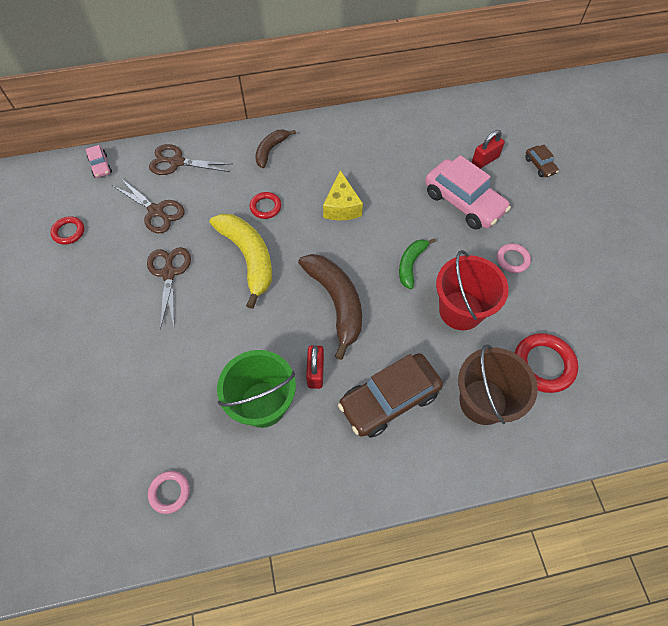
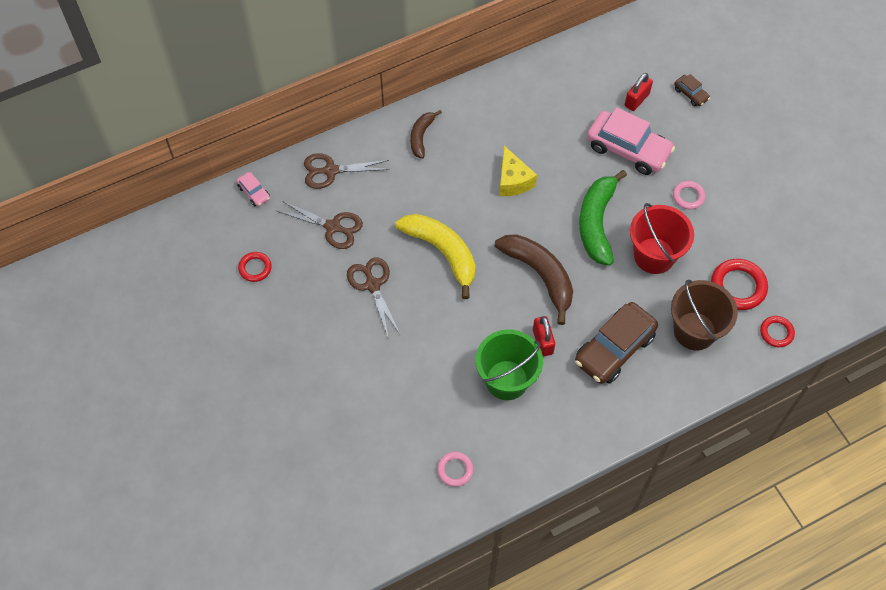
camera: 15 degrees left, 0 degrees up
(265, 207) = (439, 198): red ring -> red ring (776, 333)
(411, 264) = (596, 223): green banana -> green banana, size x1.77

